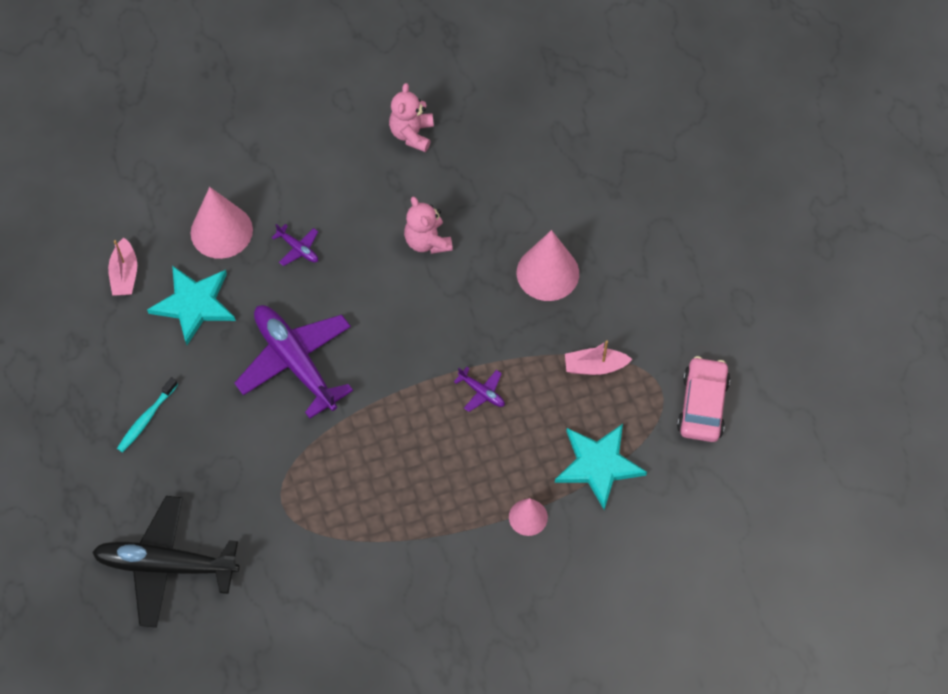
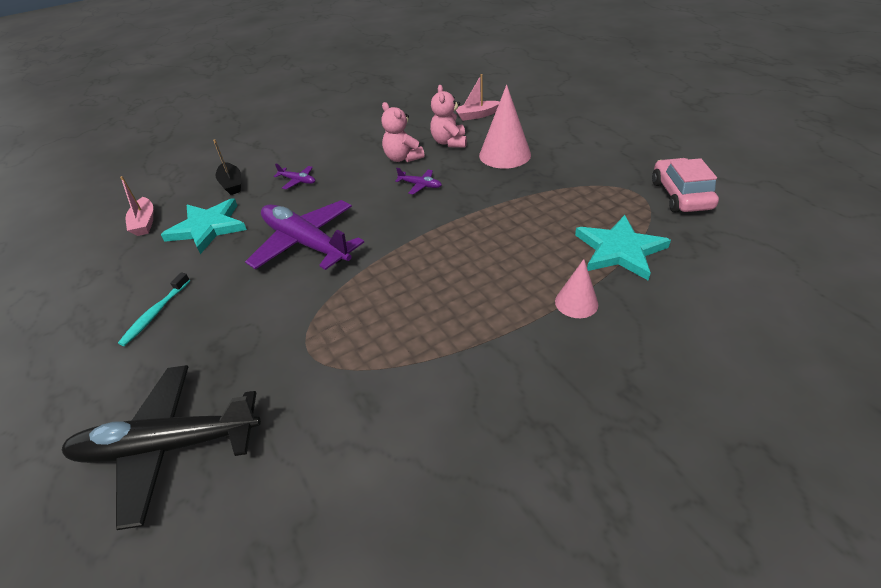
camera: 10 degrees left, 20 degrees down
(221, 231) = (232, 184): pink cone -> black boat
(412, 134) = (373, 116): pink teddy bear -> pink teddy bear (449, 142)
(482, 392) = (484, 227): purple plane -> purple plane (420, 185)
(595, 366) = (574, 193): pink boat -> pink boat (476, 115)

